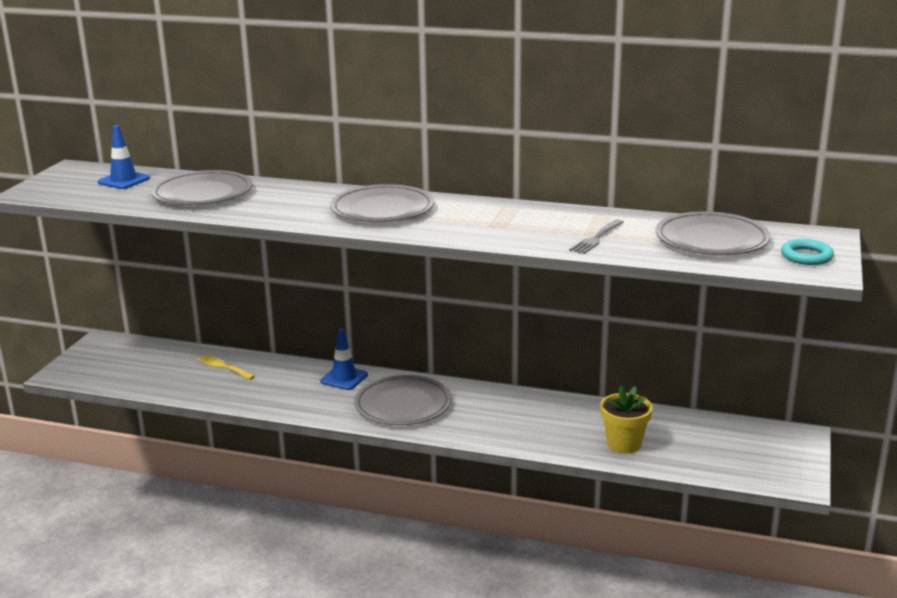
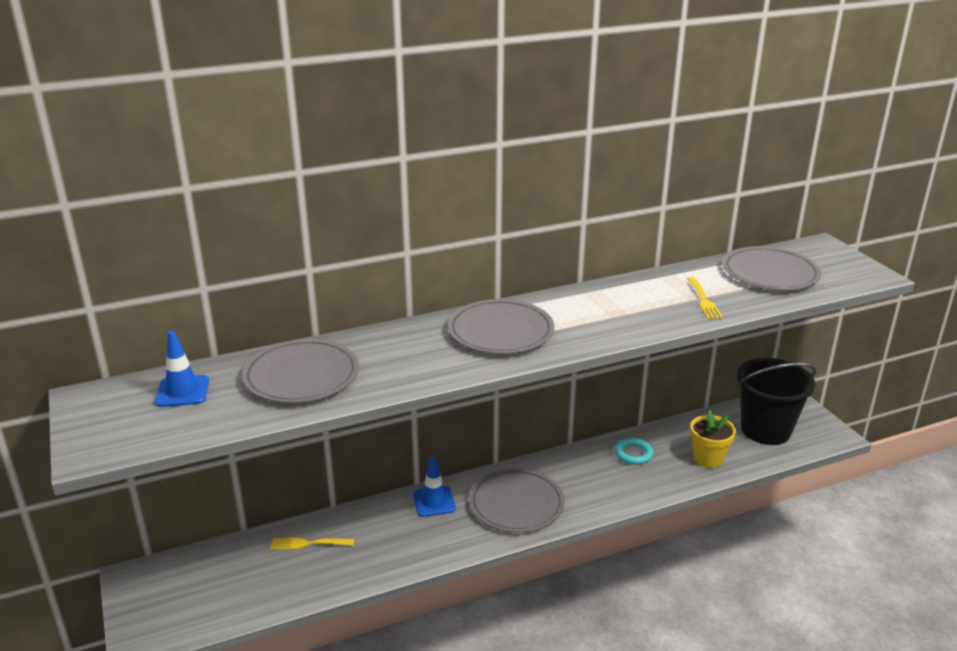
camera: 40 degrees left, 5 degrees up
(596, 238) = (703, 300): grey fork -> yellow fork
(725, 447) = (765, 430): none -> black bucket
(806, 256) = (843, 267): turquoise ring -> turquoise ring (633, 454)

